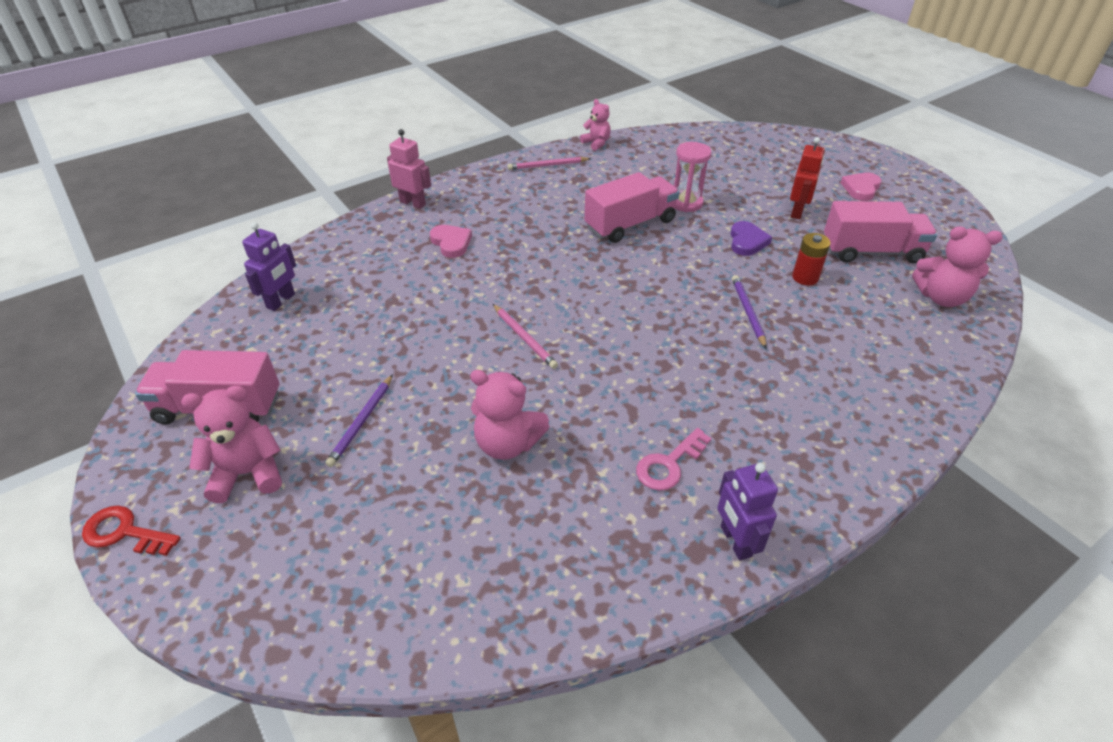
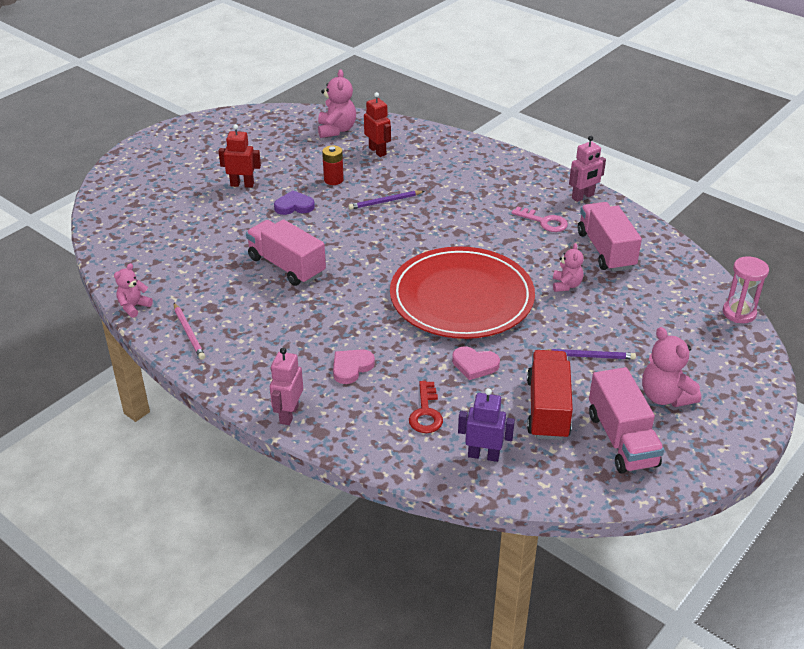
camera: 105 degrees left, 5 degrees down
(125, 532) = (746, 437): red key -> red key (426, 412)
(305, 361) = (547, 409): none -> red truck
(507, 443) = (566, 285): pink teddy bear -> pink teddy bear, size x0.63
(524, 338) = (461, 297): pink pencil -> red plate
(686, 203) = (242, 239): pink hourglass -> pink hourglass (739, 313)
(735, 541) = (583, 197): purple robot -> pink robot
(861, 188) = (197, 156): pink heart -> pink heart (474, 365)
(871, 252) = (290, 153): pink truck -> pink truck (605, 250)
(882, 326) = (377, 151): none -> red robot

